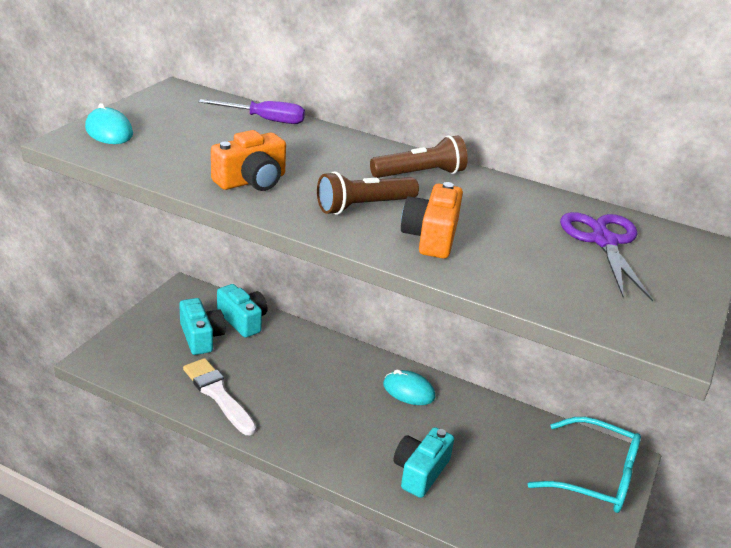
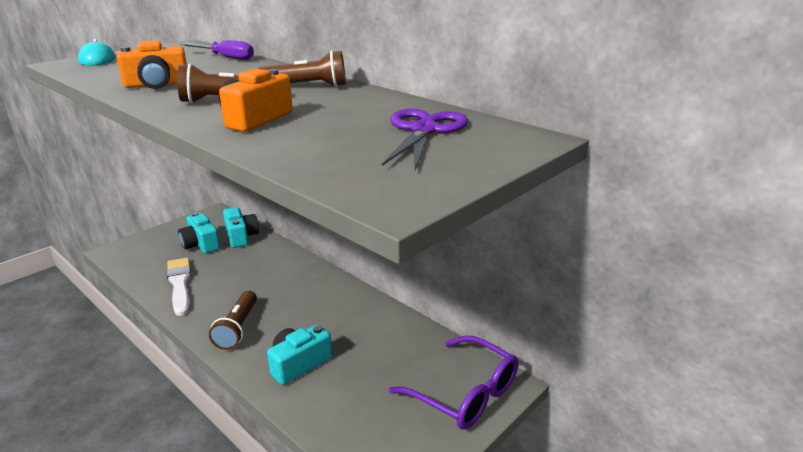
camera: 20 degrees right, 5 degrees down
(201, 337) = (200, 244): turquoise camera -> turquoise camera turned 150 degrees clockwise
(327, 441) = (237, 328): none -> brown flashlight
(408, 391) = (336, 299): turquoise mouse -> none
(594, 476) = (464, 393): turquoise glasses -> purple glasses

